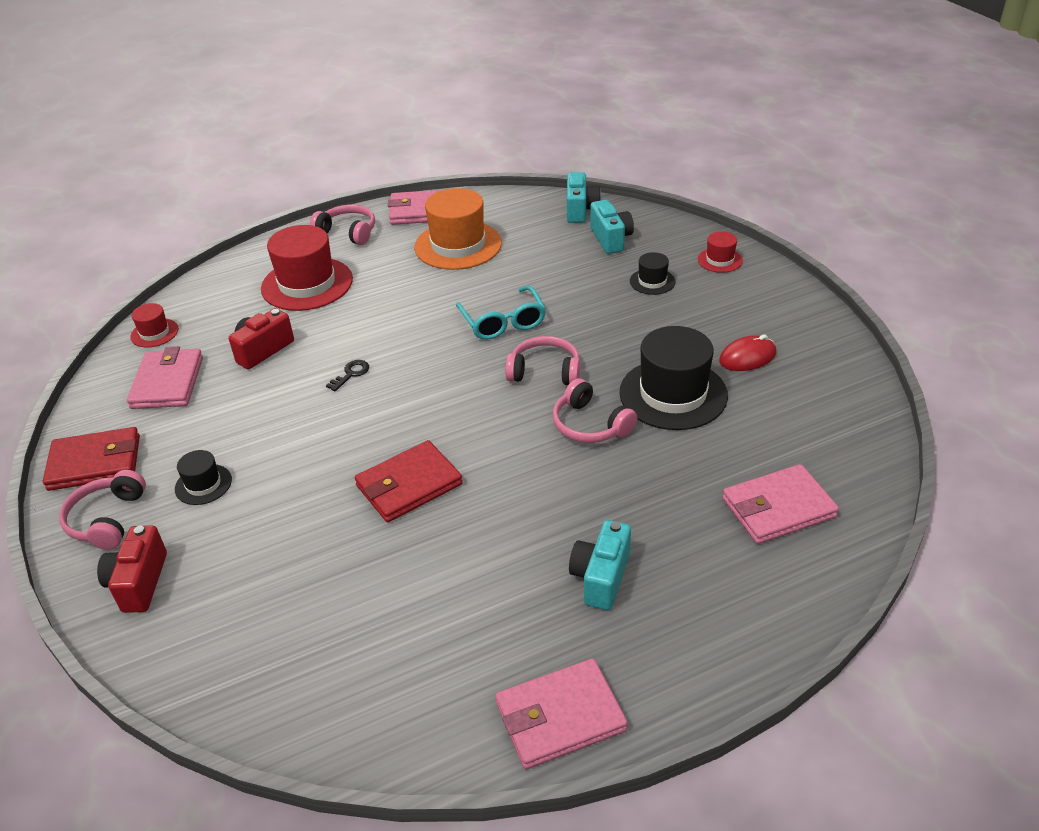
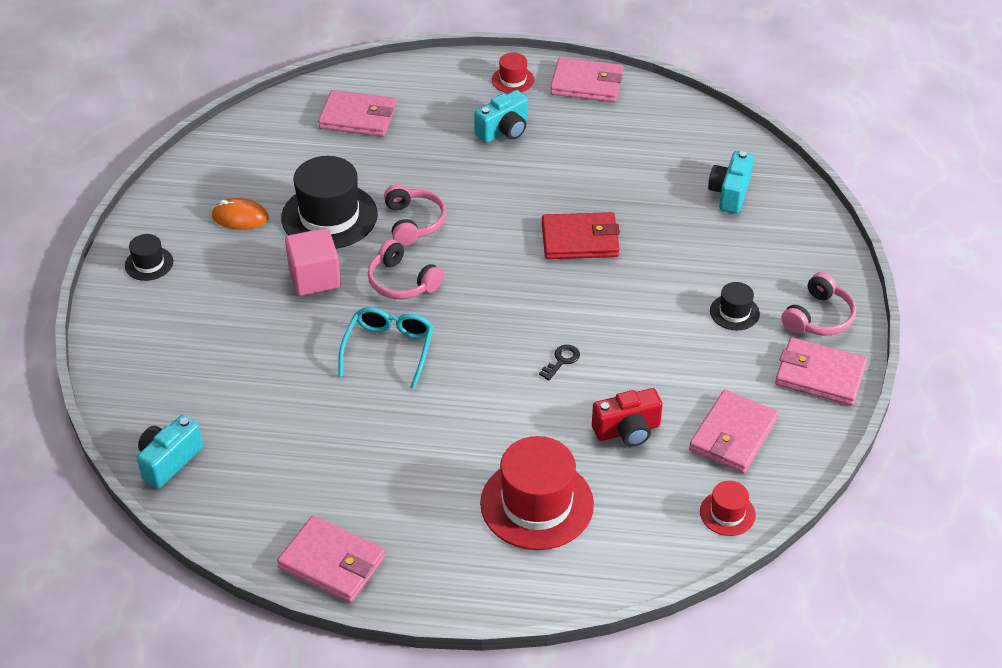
camera: 150 degrees left, 5 degrees up
(95, 463) = (820, 375): red wallet -> pink wallet
(139, 582) = (804, 258): red camera -> none
(348, 232) = (441, 571): pink headphones -> none
(351, 374) = (561, 360): black key -> black key turned 150 degrees clockwise
(458, 245) = (342, 477): orange hat -> none
(611, 239) = (189, 400): turquoise camera -> turquoise camera (730, 193)
(622, 342) = (314, 278): none -> pink cube
(652, 281) = (217, 326): black hat -> black hat (149, 263)
(720, 260) = (131, 318): red hat -> red hat (513, 80)
(747, 357) = (240, 217): red mouse -> orange mouse

